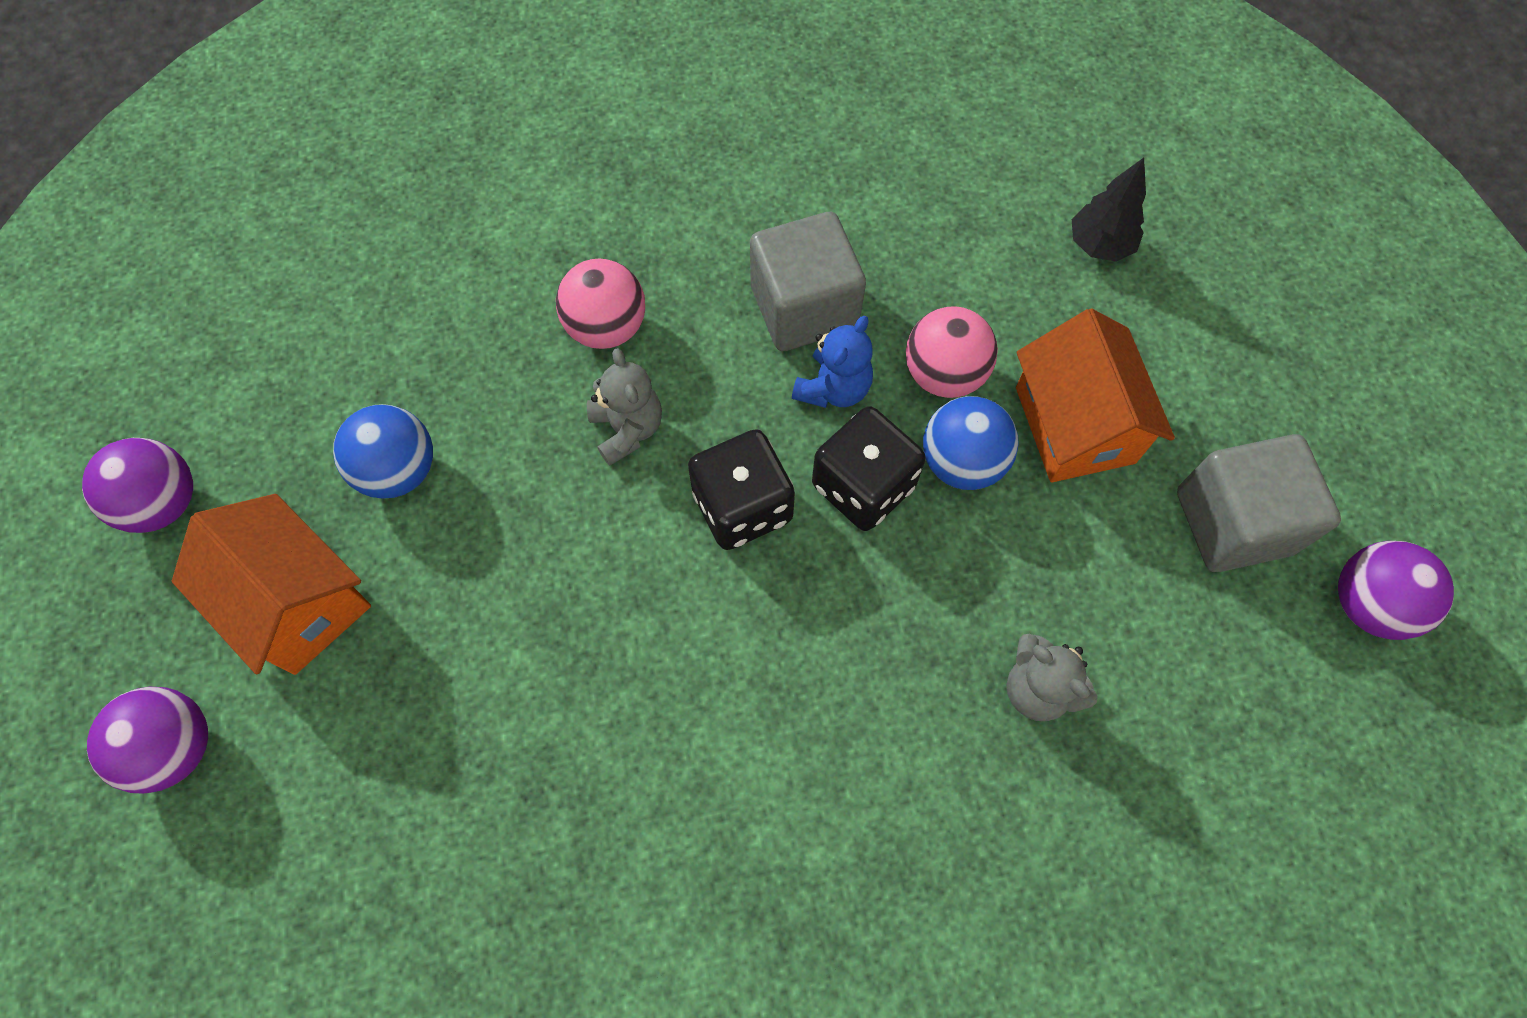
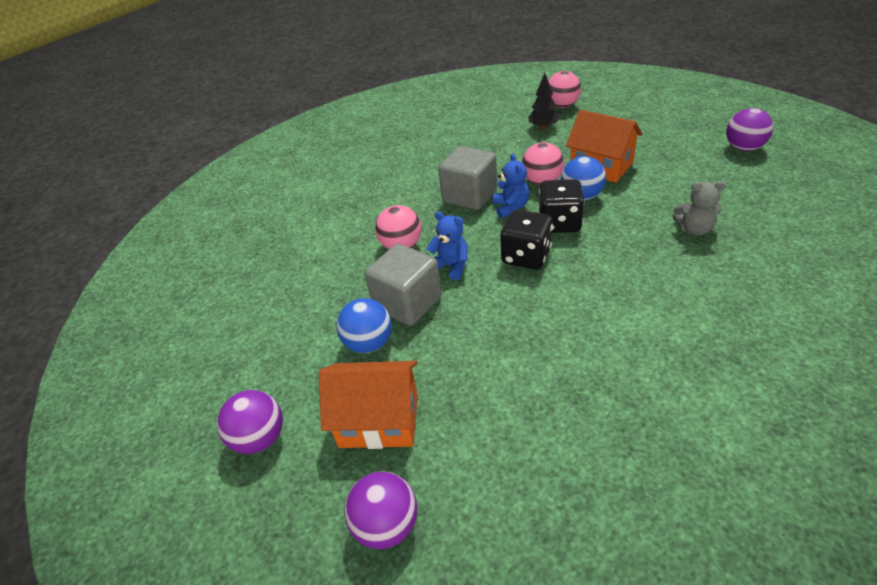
camera: 35 degrees left, 25 degrees down
(627, 429) = (451, 266): grey teddy bear -> blue teddy bear
(1200, 216) = (562, 106): none -> pink ball
(1233, 522) = (680, 156): grey cube -> grey cube (407, 303)

